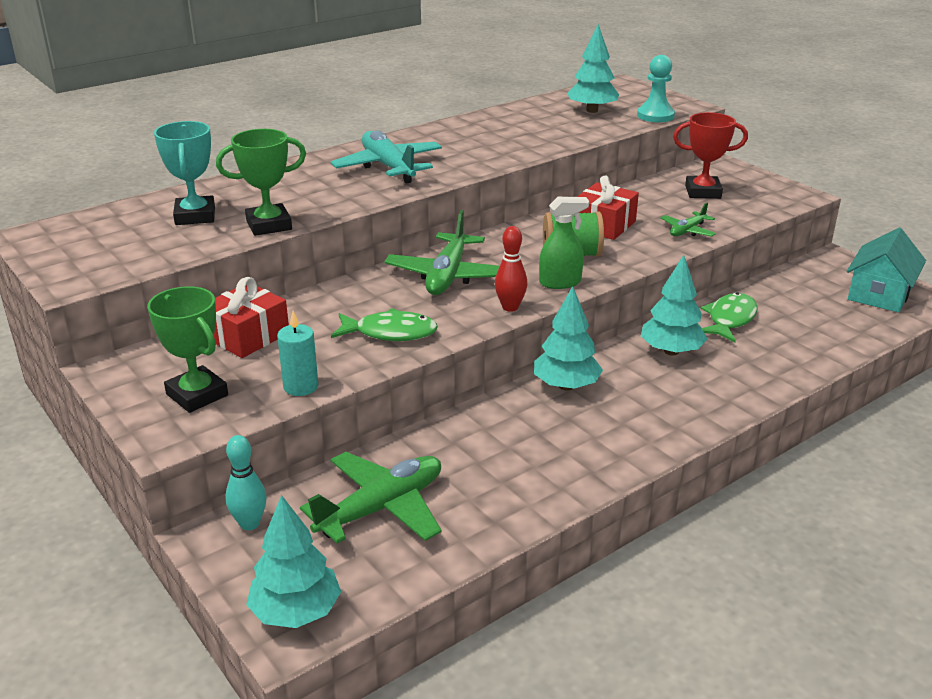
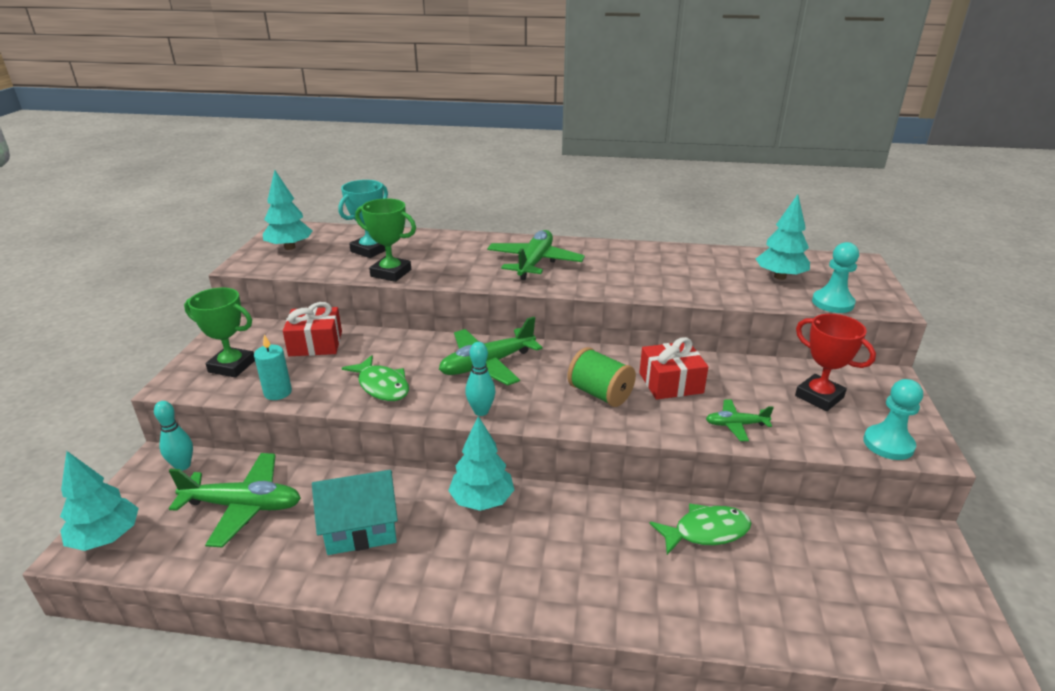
camera: 45 degrees right, 0 degrees up
(197, 395) = (232, 366): green trophy -> green trophy turned 75 degrees counterclockwise
(388, 167) = (534, 263): turquoise plane -> green plane
(510, 307) = (481, 411): red bowling pin -> turquoise bowling pin
(560, 282) = (549, 412): green spray bottle -> none
(671, 351) = (605, 526): turquoise tree -> turquoise tree (290, 247)
(779, 201) = (888, 444): none -> turquoise pawn
(879, 294) = (920, 608): turquoise house -> turquoise house (361, 528)

